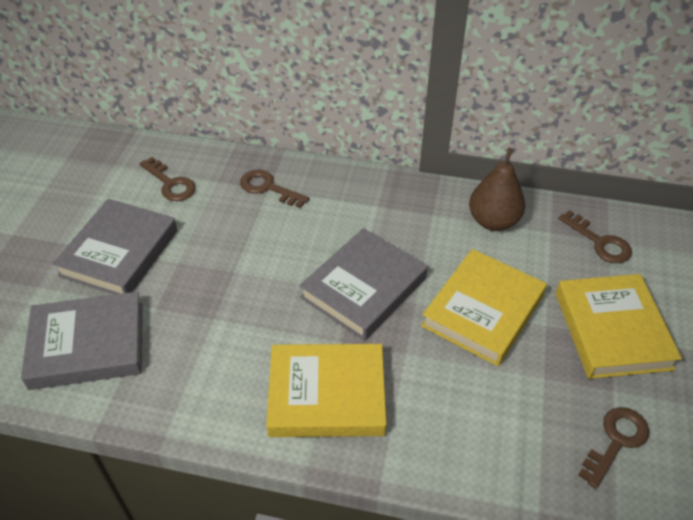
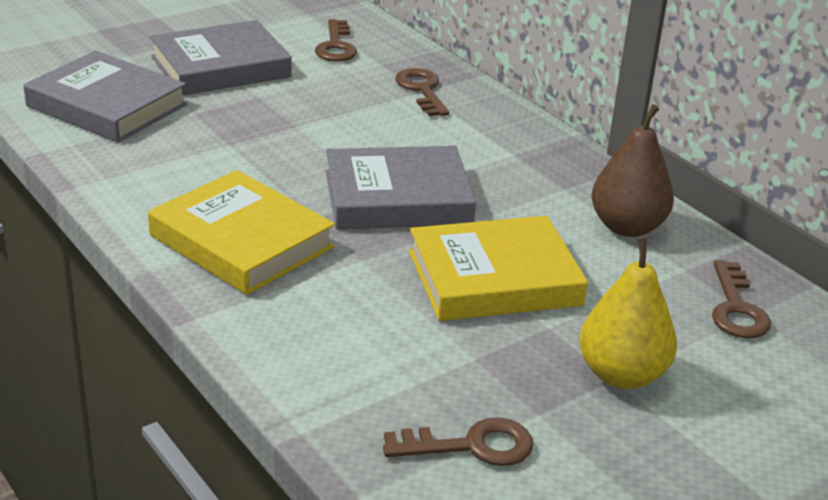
camera: 40 degrees right, 15 degrees down
(612, 330) = (621, 375): yellow book -> yellow pear

